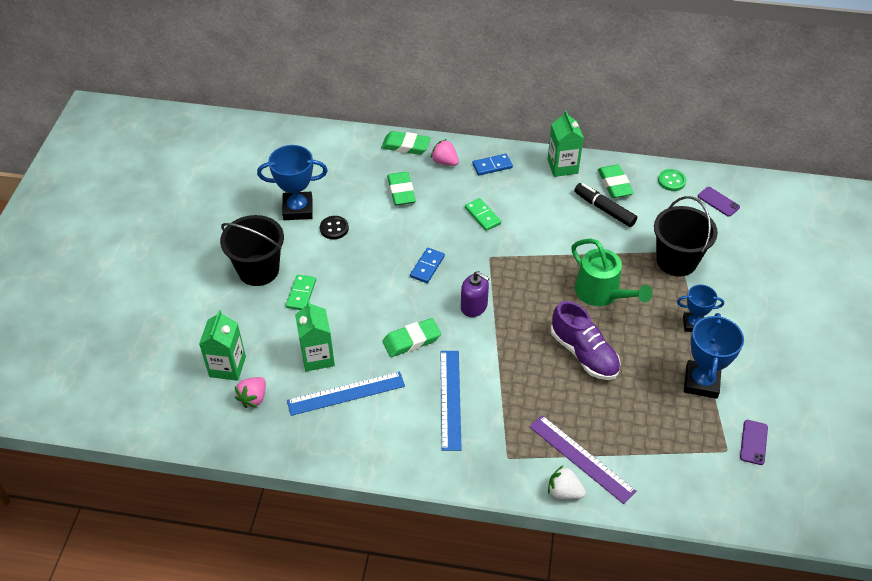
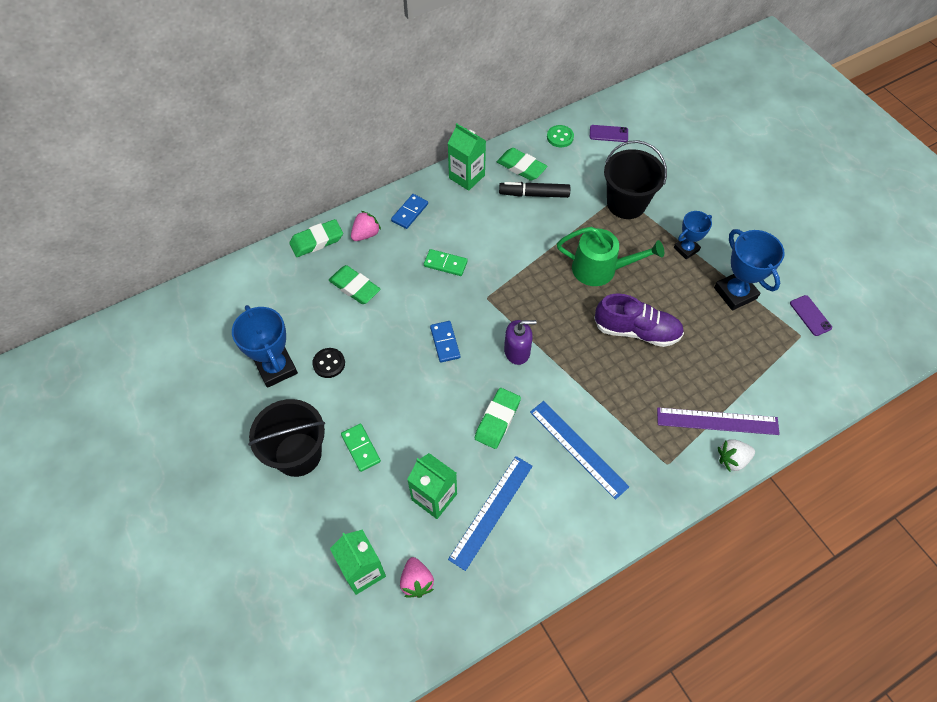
camera: 40 degrees left, 10 degrees up
(298, 209) = (276, 368): blue trophy -> blue trophy turned 75 degrees counterclockwise
(445, 162) = (366, 234): pink strawberry -> pink strawberry turned 135 degrees clockwise

